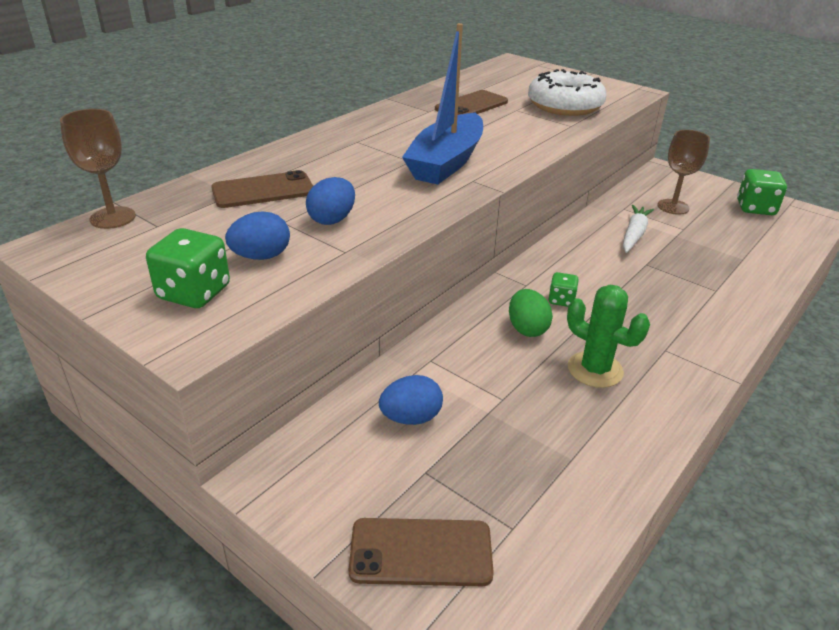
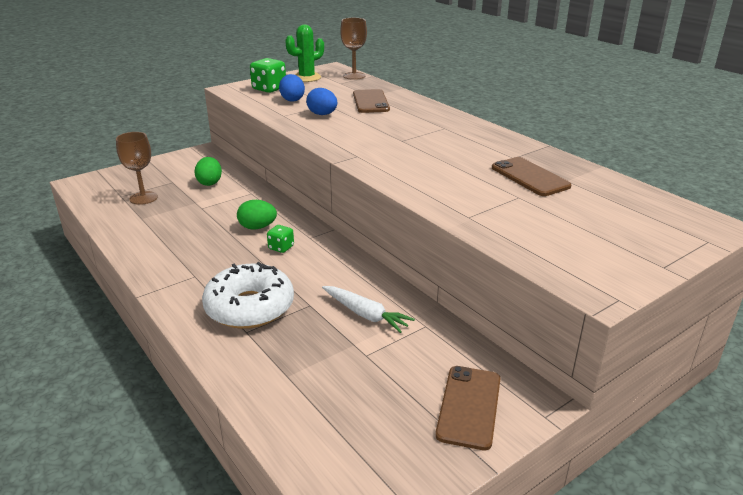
camera: 105 degrees right, 5 degrees down
(411, 418) = (210, 182): blue egg -> green egg
(421, 552) = (132, 176): brown phone -> brown phone (469, 406)
(446, 162) = (393, 151): blue boat -> none
(565, 106) = (532, 226): white donut -> white donut (250, 307)
(595, 370) = (199, 242): green cactus -> green cactus (307, 78)
(673, 207) = (421, 366): brown goblet -> brown goblet (143, 198)
(755, 208) = (399, 449): green dice -> none

